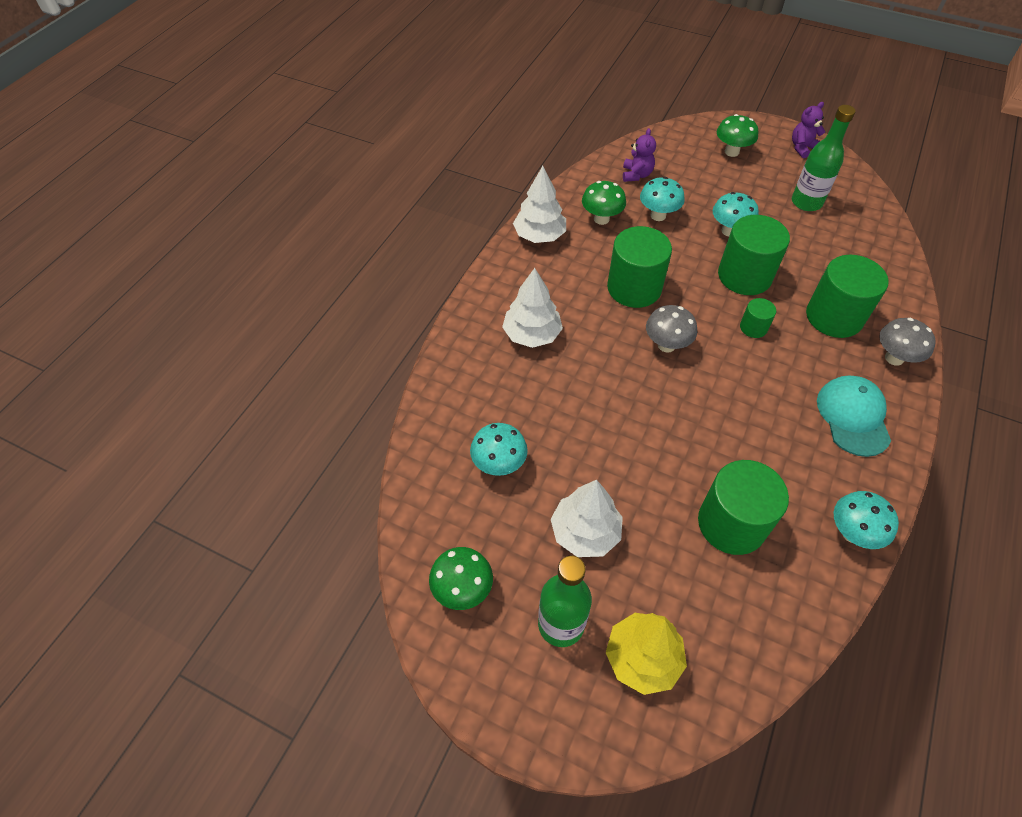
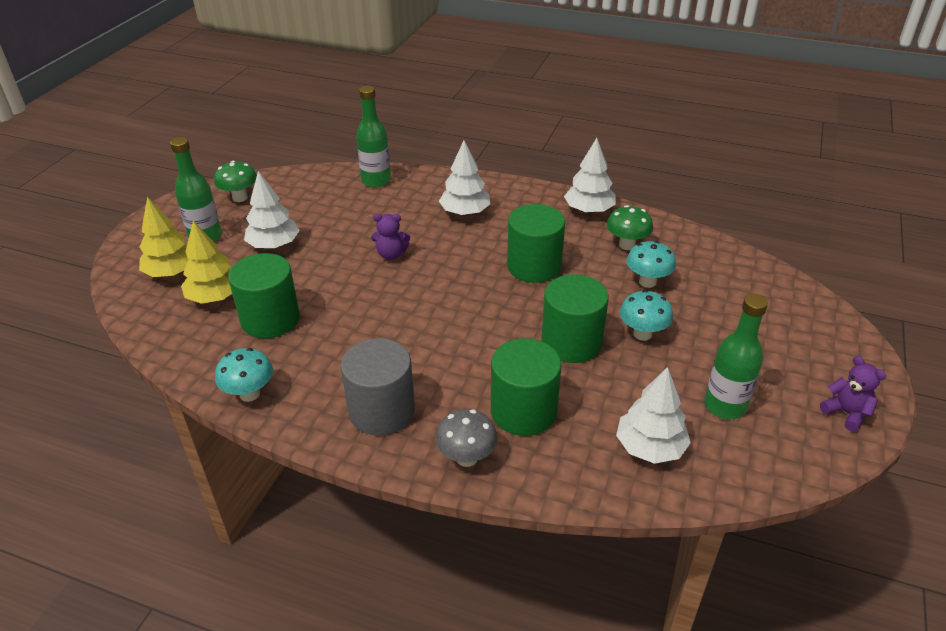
camera: 85 degrees right, 15 degrees down
(447, 420) = (376, 181): none -> green bottle
(499, 464) = (336, 205): turquoise mushroom -> none
(636, 175) = (710, 267): purple teddy bear -> purple teddy bear (391, 255)
(666, 345) = (463, 286): grey mushroom -> none
(693, 592) = (215, 297): none -> yellow tree
(731, 152) = (796, 343): green mushroom -> none
(753, 327) = (495, 345): green cylinder -> none
(853, 417) = (381, 411): turquoise cap -> grey cylinder
(857, 249) = (650, 447): none -> white tree

